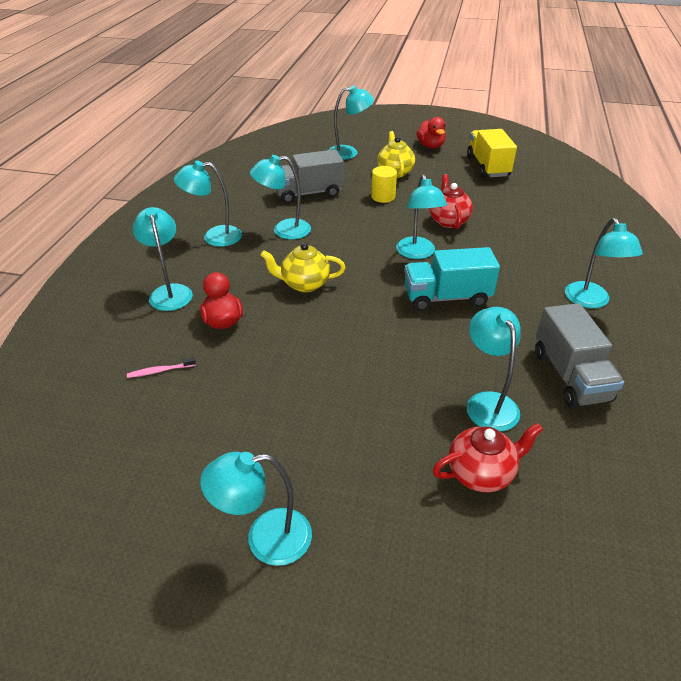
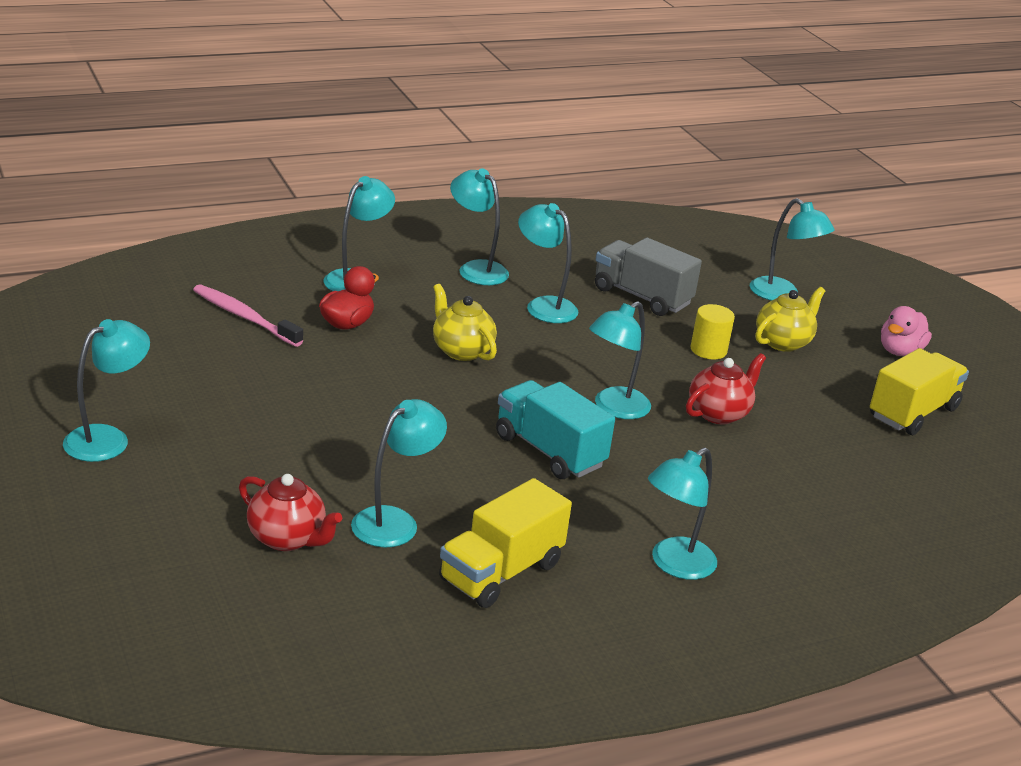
camera: 50 degrees right, 10 degrees down
(160, 371) = (244, 317): pink toothbrush -> pink toothbrush, size x1.97
(265, 539) = (108, 438): turquoise lamp -> turquoise lamp turned 90 degrees clockwise
(430, 146) = (900, 351): red duck -> pink duck
(570, 376) = (501, 572): grey truck -> yellow truck

